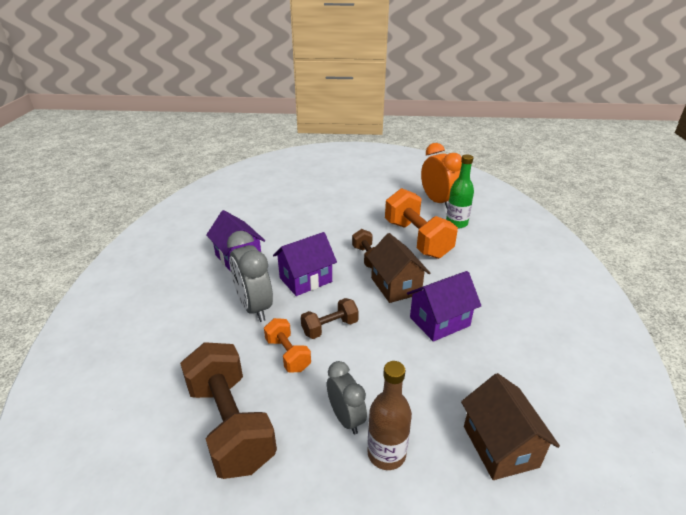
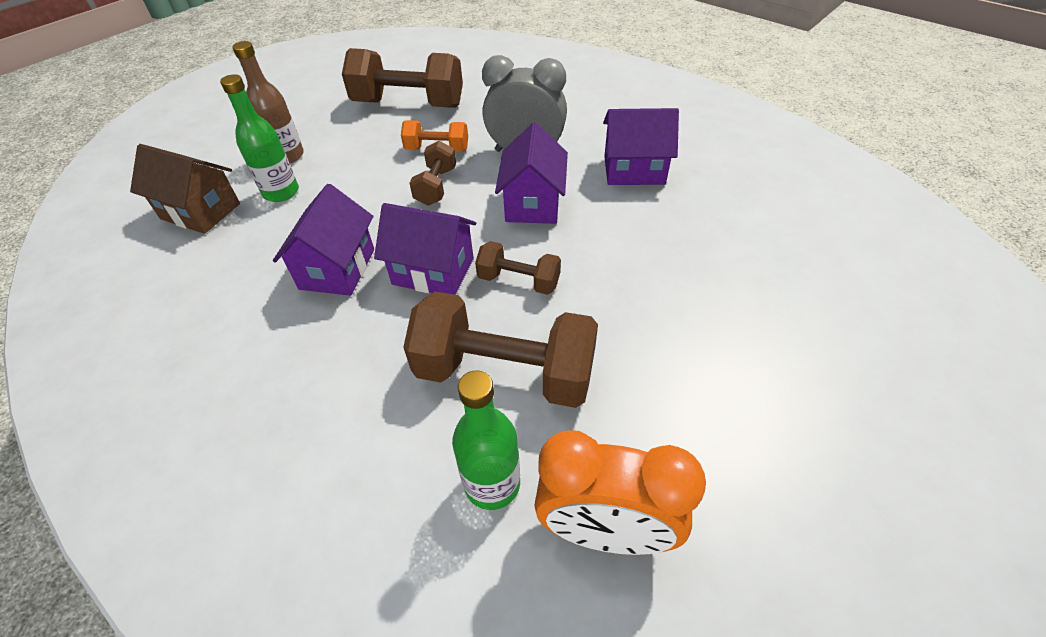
camera: 130 degrees right, 15 degrees up
(346, 418) = (337, 151): grey clock -> none
(395, 286) = (433, 271): brown house -> purple house
(417, 239) = (505, 373): orange dumbbell -> brown dumbbell
(425, 410) = (281, 192): none -> green bottle

